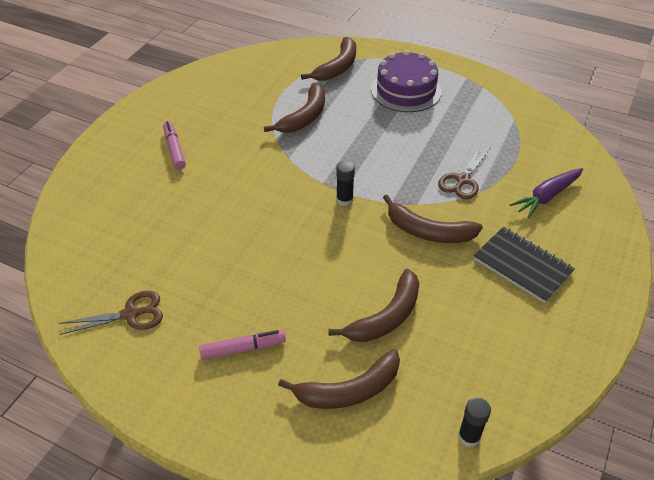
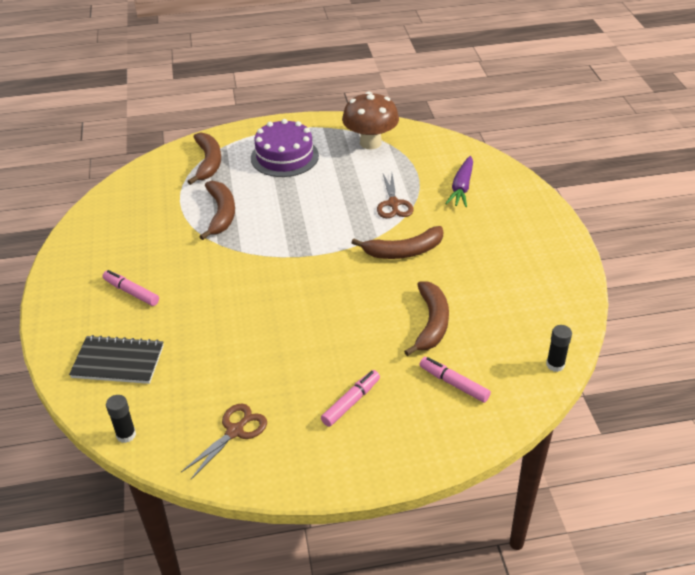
camera: 35 degrees left, 5 degrees down
(344, 200) = (319, 260): black glue stick -> black glue stick (126, 435)
(349, 390) = (453, 384): brown banana -> pink marker
(497, 111) = (370, 143): none -> brown mushroom
(522, 266) = (488, 241): black notebook -> black notebook (118, 361)

